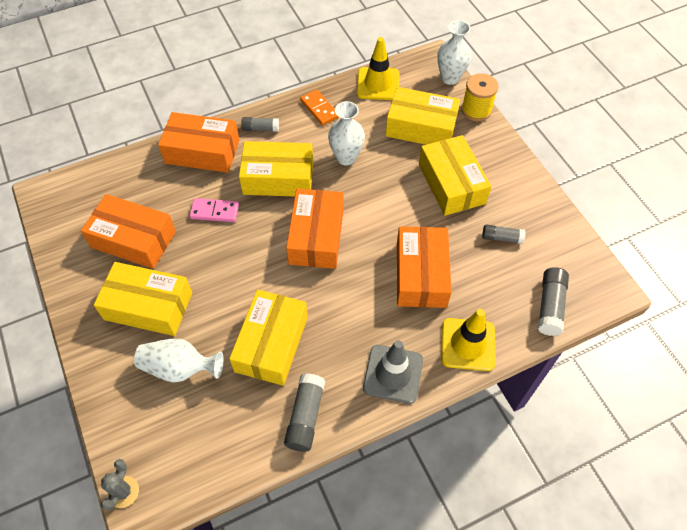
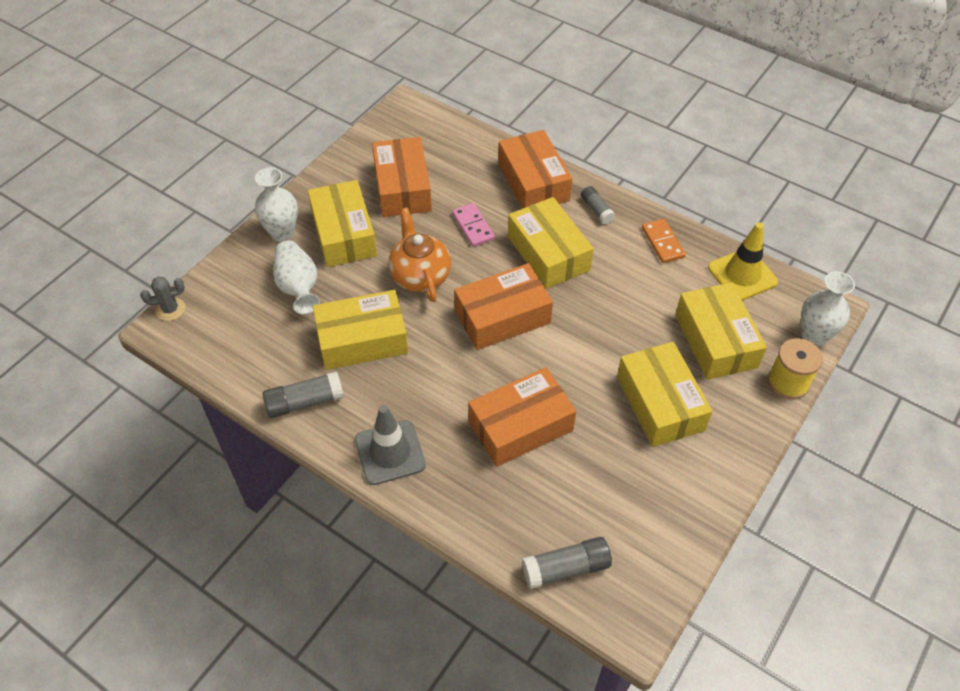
camera: 60 degrees right, 5 degrees down
(236, 271) = (420, 275): none -> orange teapot
(319, 109) = (662, 242): orange domino -> orange domino turned 45 degrees counterclockwise
(346, 157) = (618, 294): white vase -> white vase (282, 233)
(451, 184) = (660, 403): yellow box -> yellow box turned 60 degrees counterclockwise
(468, 344) = (464, 505): yellow traffic cone -> none
(501, 238) = (623, 483): grey glue stick -> none

